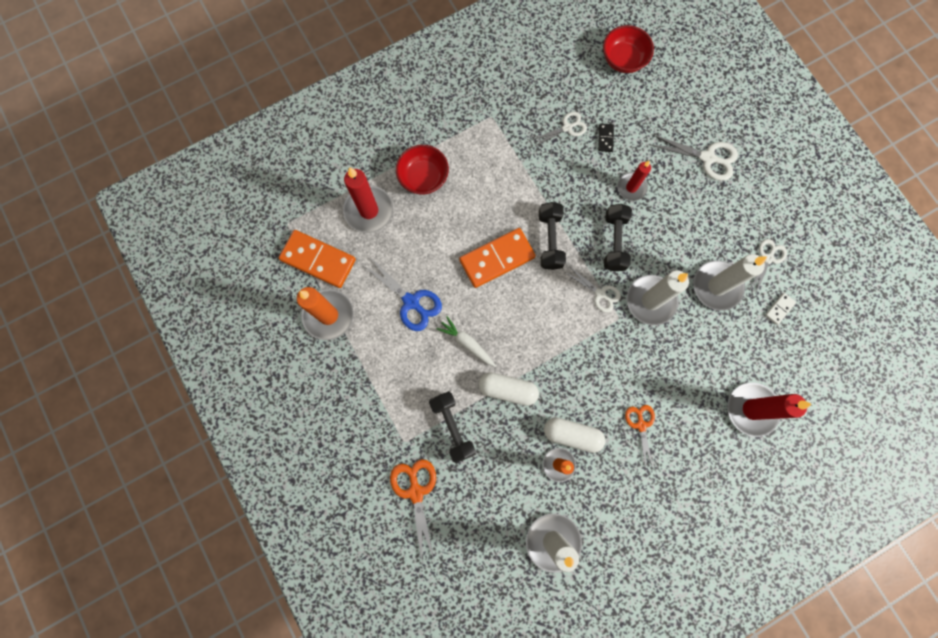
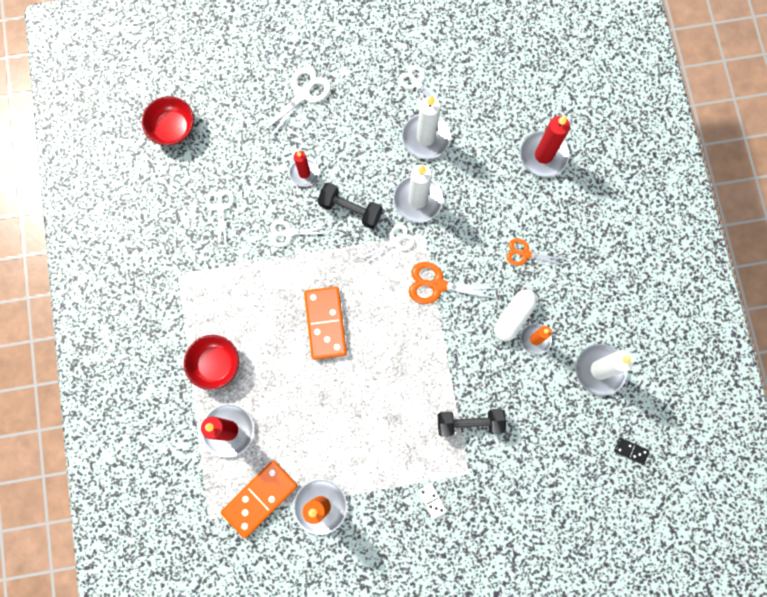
camera: 70 degrees left, 0 degrees up
(411, 302) = (337, 420): blue scissors -> none
(416, 492) = (517, 478): orange scissors -> orange scissors (438, 285)
(467, 343) = (396, 381): white carrot -> none
(507, 389) = (453, 359): white capsule -> none
(550, 240) = (326, 267): black dumbbell -> none
(568, 195) = (288, 233): none -> white scissors
(605, 138) = (246, 177): black domino -> black domino (631, 451)
(779, 309) = (465, 94): white domino -> white domino (432, 500)

